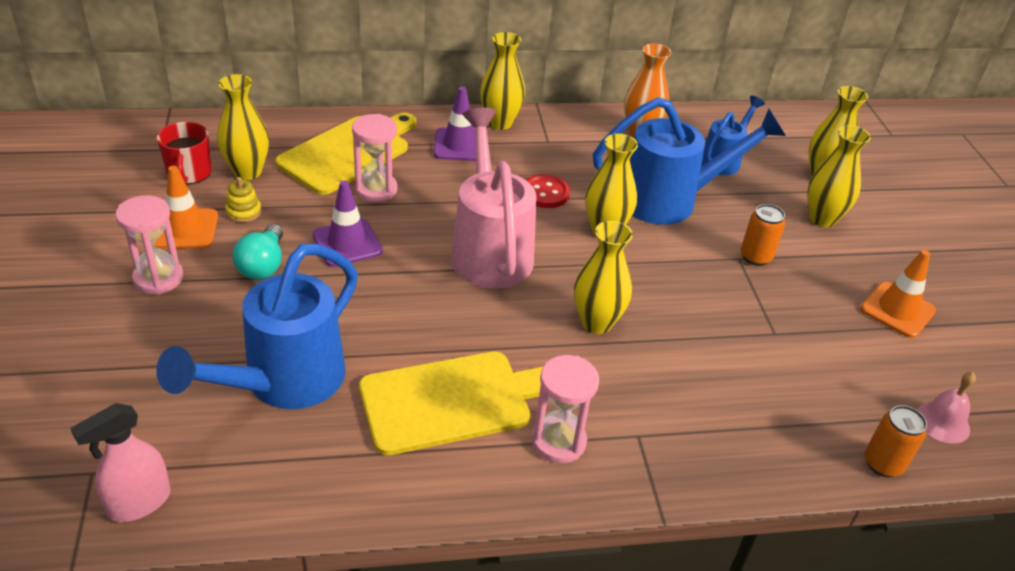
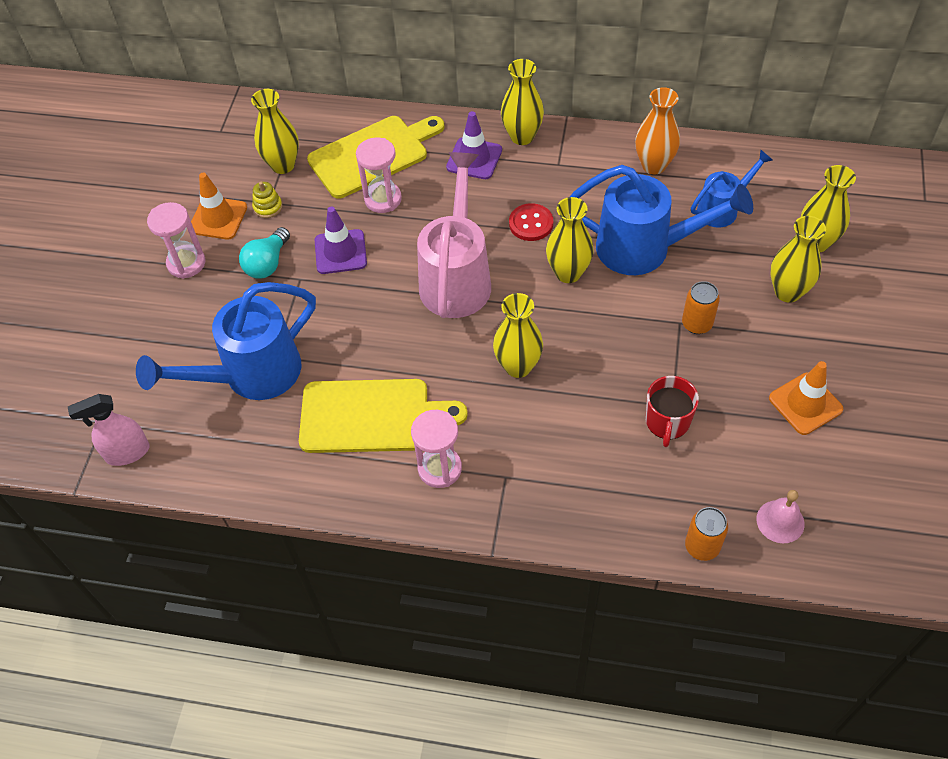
camera: 25 degrees right, 15 degrees up
(189, 173) = (236, 160): red mug -> red mug (667, 422)

